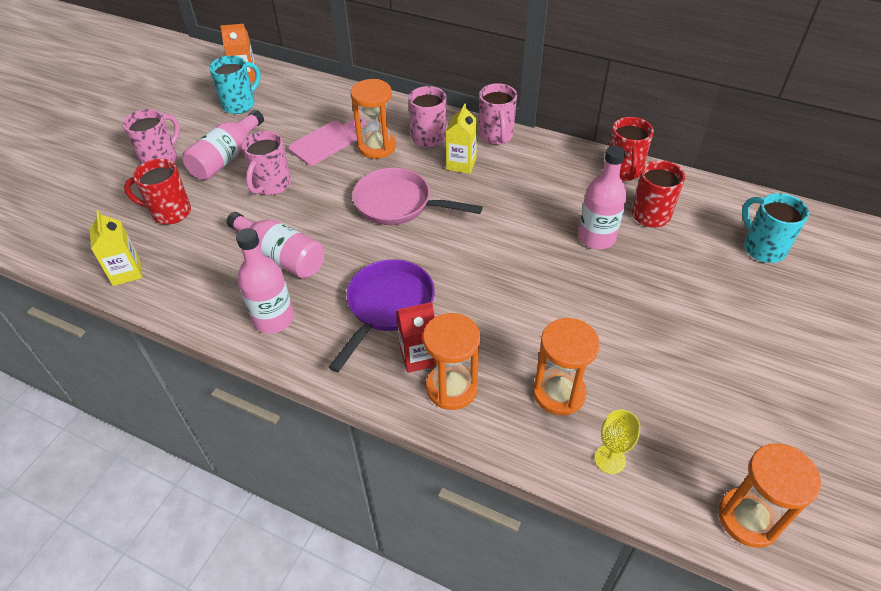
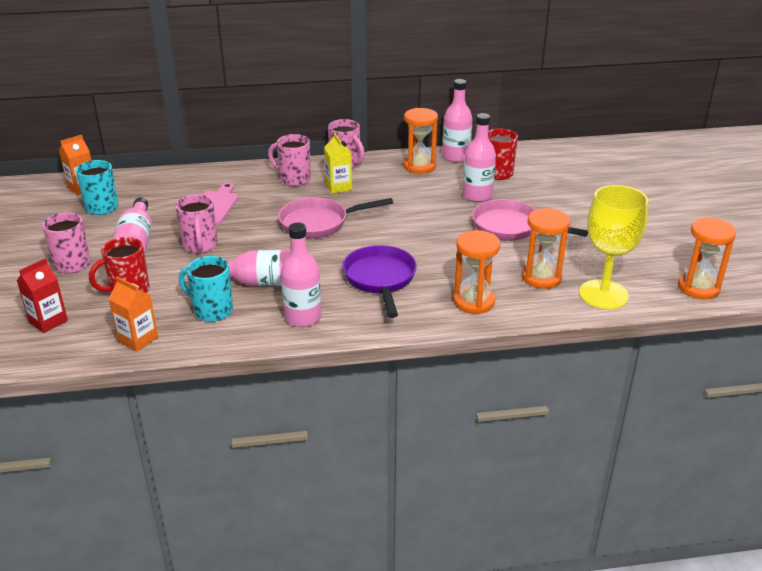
camera: 35 degrees left, 15 degrees down
(126, 272) = (138, 339): yellow carton -> orange carton
(377, 147) = (260, 197): orange hourglass -> orange hourglass (419, 166)
(419, 356) = (433, 295): red carton -> red carton (48, 321)
(592, 302) = (511, 227): none -> pink pan
(610, 459) = (603, 294): yellow goblet -> yellow goblet, size x2.13
(623, 171) = (456, 157): red mug -> pink bottle
(762, 248) = (579, 168): turquoise mug -> turquoise mug (211, 311)

